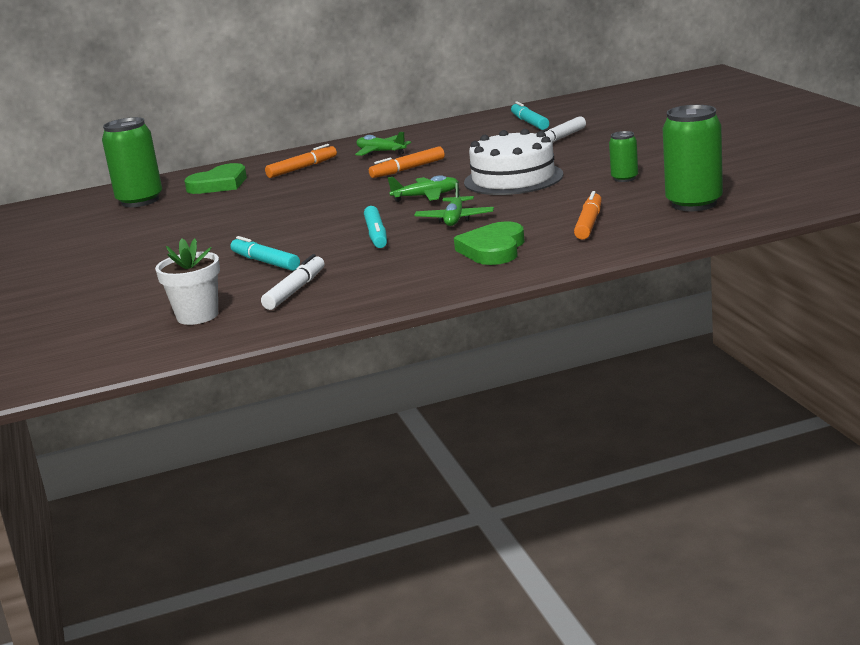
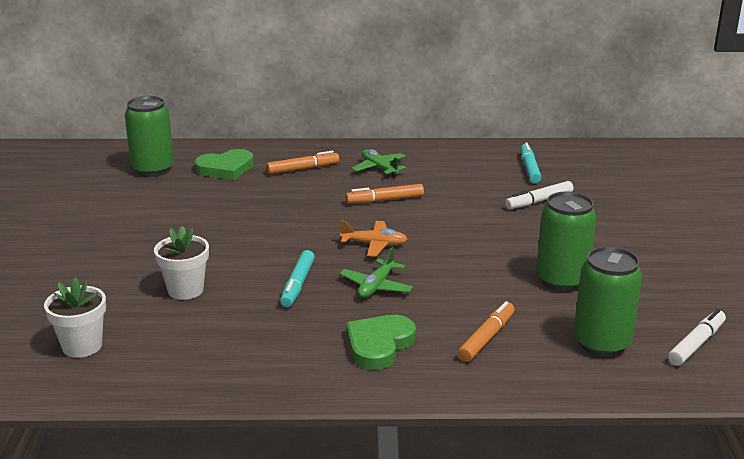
camera: 15 degrees right, 5 degrees up
(265, 262) = (185, 290): turquoise marker -> white flower pot
(295, 290) = (180, 340): white marker -> white marker (696, 344)
(426, 196) = (374, 244): green plane -> orange plane
(513, 179) = (463, 245): white cake -> none
(624, 178) = (561, 280): green can -> green can, size x1.92

